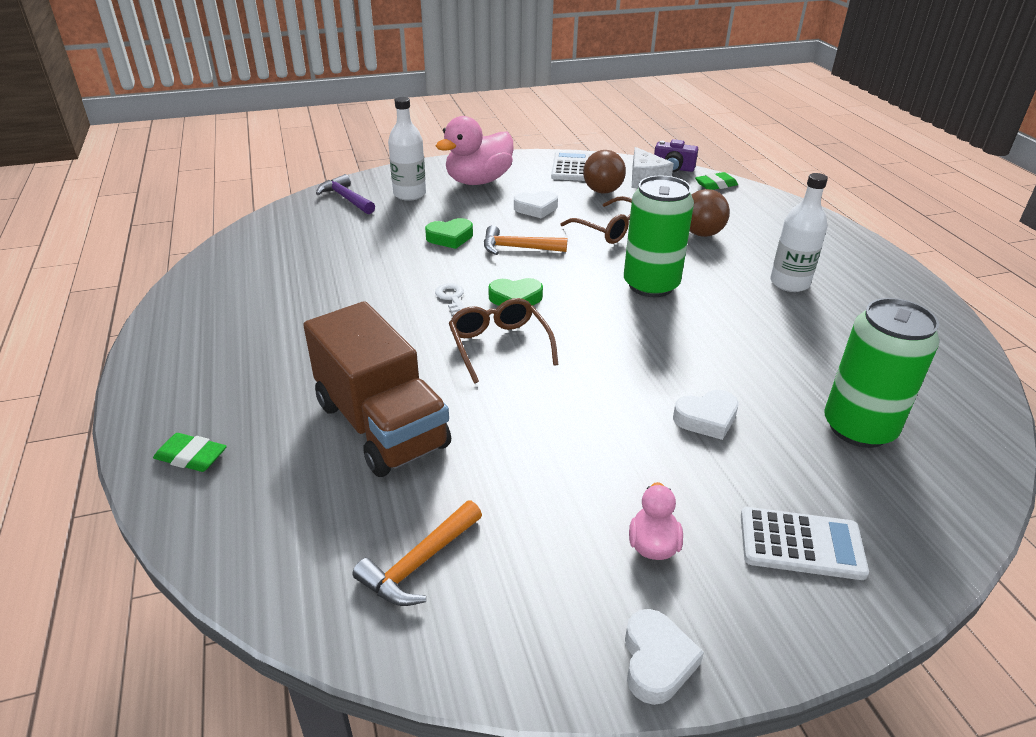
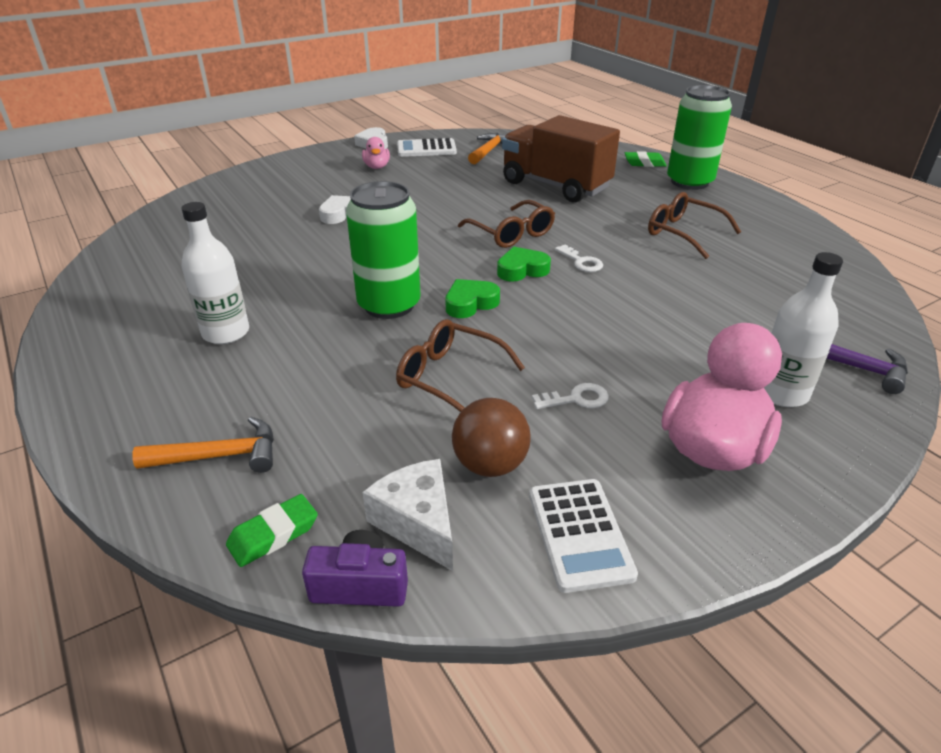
camera: 165 degrees right, 0 degrees up
(313, 313) = (683, 233): none -> brown glasses
(450, 238) = (648, 327): green heart -> green heart (470, 303)
(518, 248) = (557, 326): orange hammer -> orange hammer (220, 456)
(536, 208) = (576, 399): white heart -> white key
(701, 234) = (321, 393): brown ball -> none
(801, 544) = (297, 176): white calculator -> white calculator (426, 149)
(858, 428) = (231, 223): green can -> green can (689, 182)

